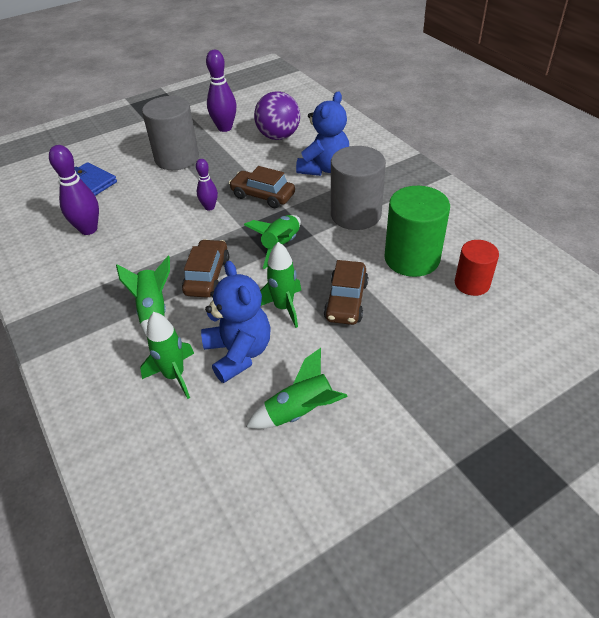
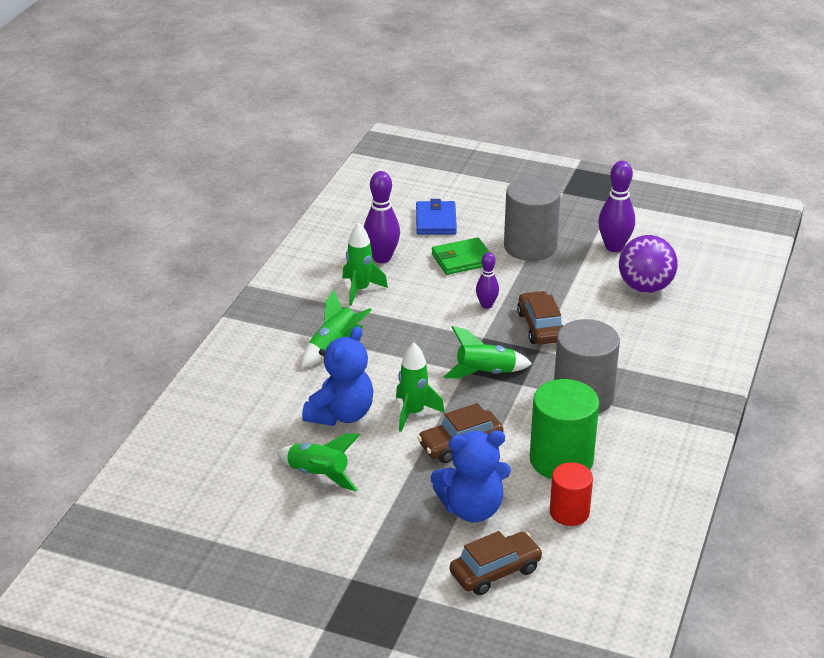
camera: 50 degrees right, 10 degrees down
(147, 193) = (462, 259): none -> green wallet
(174, 375) = (286, 394): green rocket -> green rocket (360, 290)
(207, 276) = (402, 352): brown car -> brown car (495, 571)
(324, 168) = (630, 343): blue teddy bear -> blue teddy bear (472, 509)

